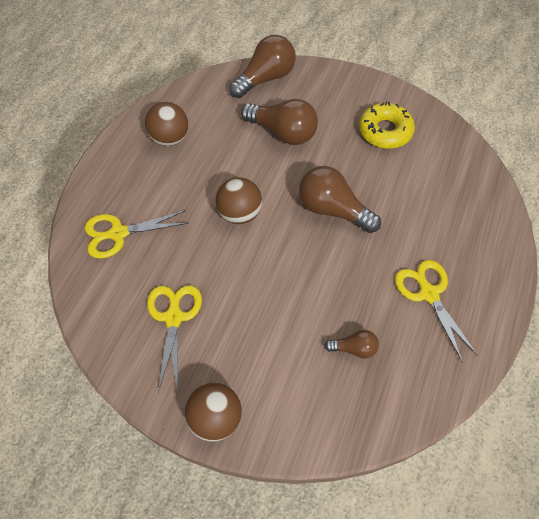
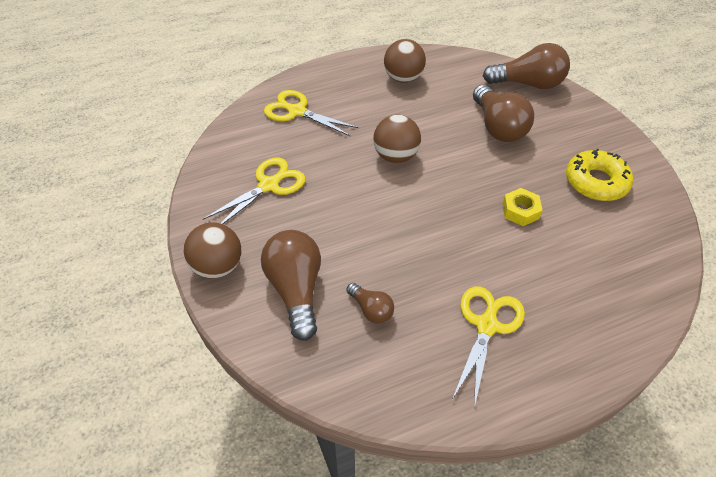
camera: 45 degrees right, 10 degrees down
(332, 209) = (475, 204): brown light bulb -> brown light bulb (296, 290)
(364, 191) = (520, 211): none -> yellow nut

